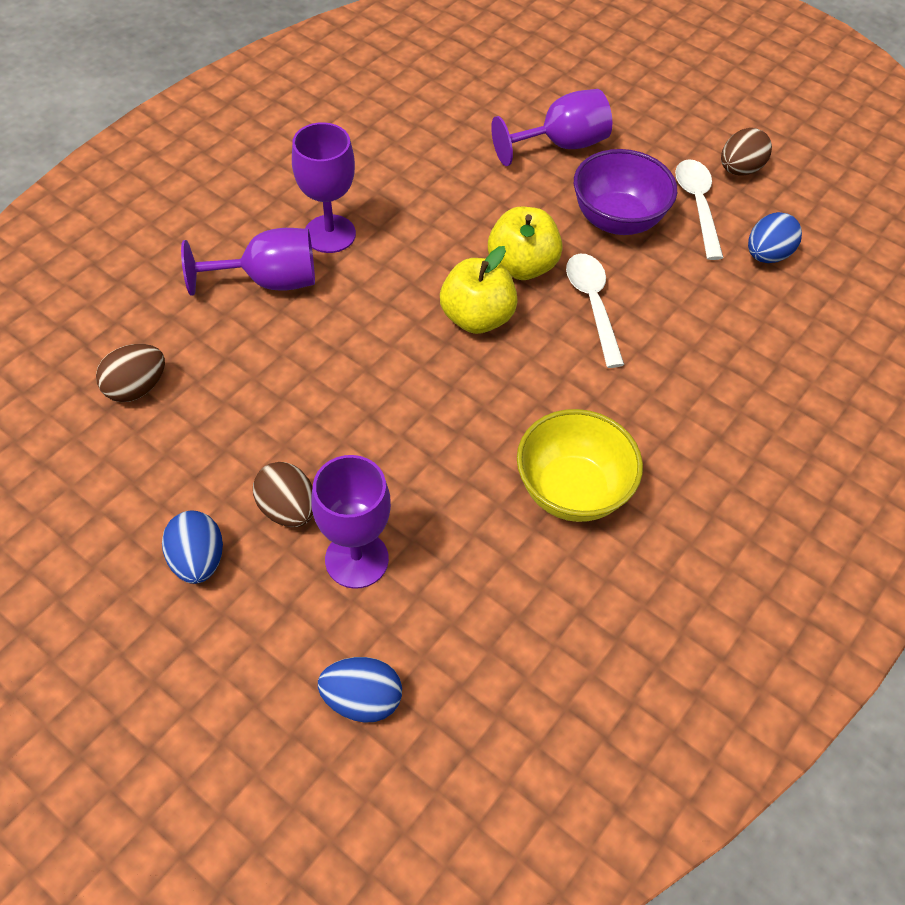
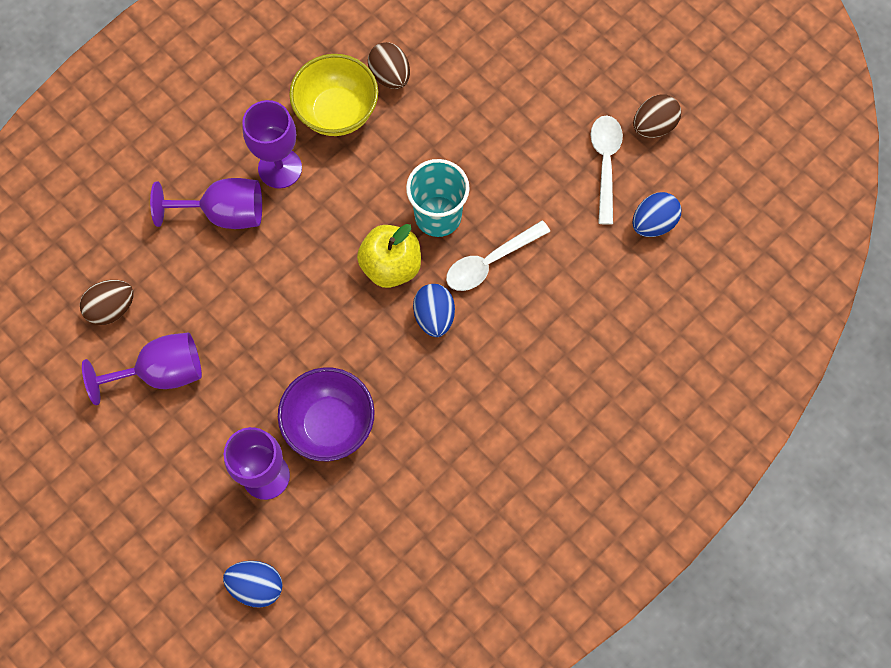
camera: 10 degrees right, 15 degrees up
(198, 560) = (149, 464): blue egg -> blue egg (434, 316)
(288, 509) = (219, 428): brown egg -> brown egg (390, 76)
(522, 266) = (438, 216): yellow apple -> turquoise cup
(561, 145) = (497, 84): purple goblet -> purple goblet (162, 372)
(572, 490) = (438, 435): yellow bowl -> yellow bowl (337, 112)
(592, 305) = (490, 262): white spoon -> white spoon turned 120 degrees counterclockwise
(617, 220) = (530, 174): purple bowl -> purple bowl (330, 424)

